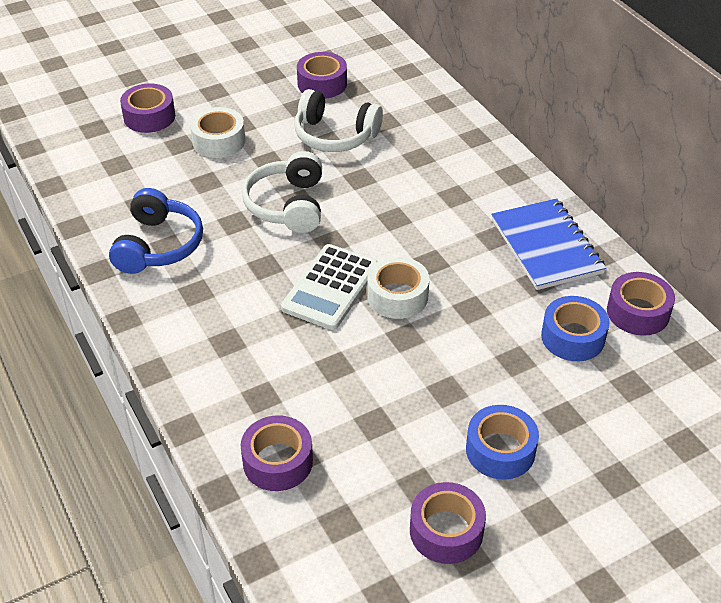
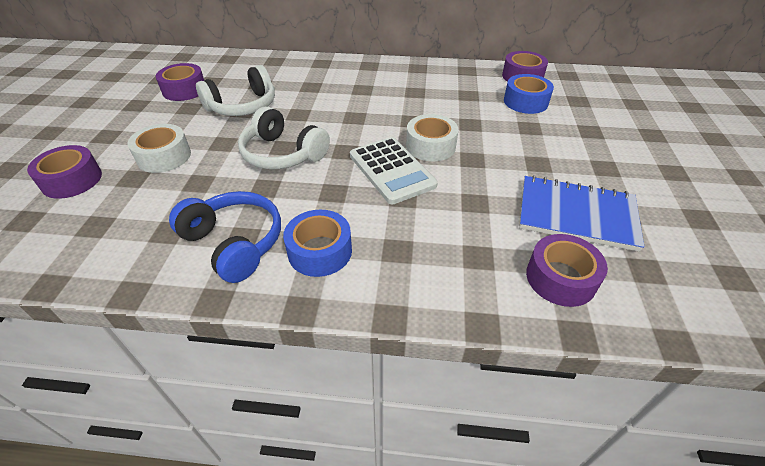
camera: 55 degrees left, 0 degrees up
(446, 531) = (674, 218): purple tape -> none
(500, 450) = (607, 165): blue tape -> blue tape (320, 251)
(546, 246) = (442, 80): blue notebook -> blue notebook (576, 214)

